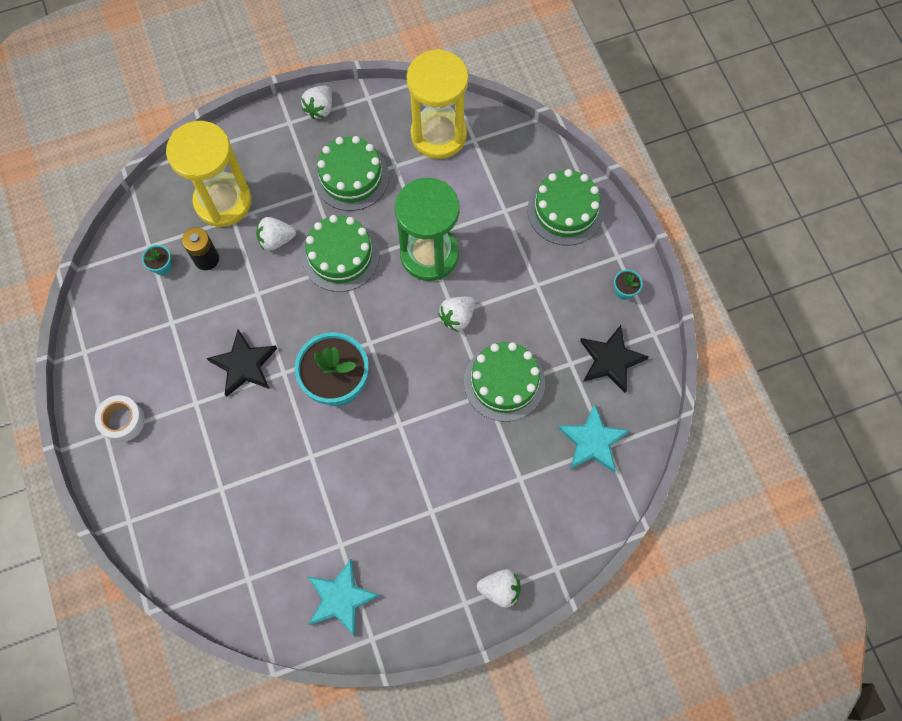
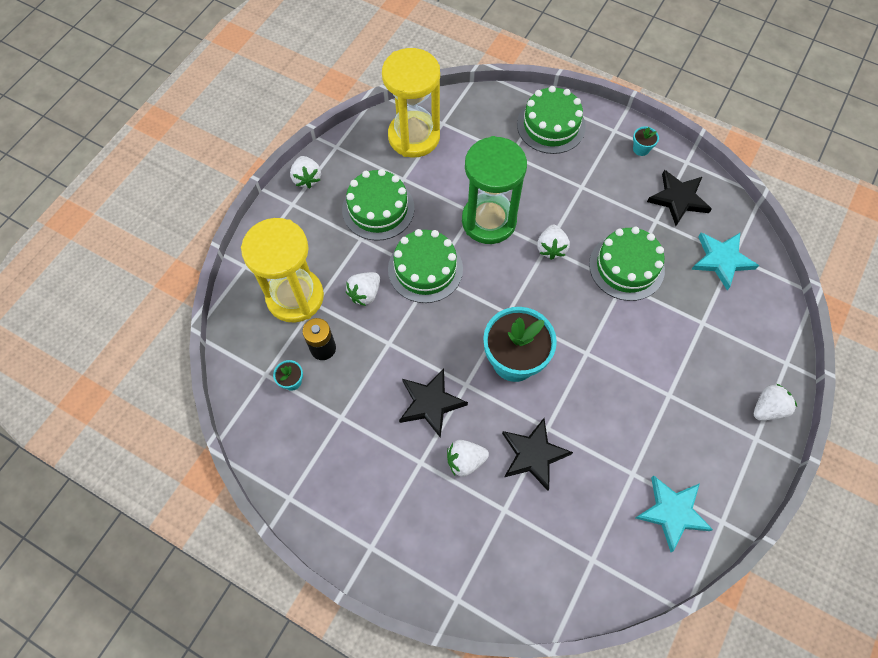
camera: 40 degrees left, 5 degrees down
(122, 421) = (375, 525): white tape -> none
(228, 429) = (465, 461): none -> white strawberry
(281, 467) = (533, 455): none -> black star

